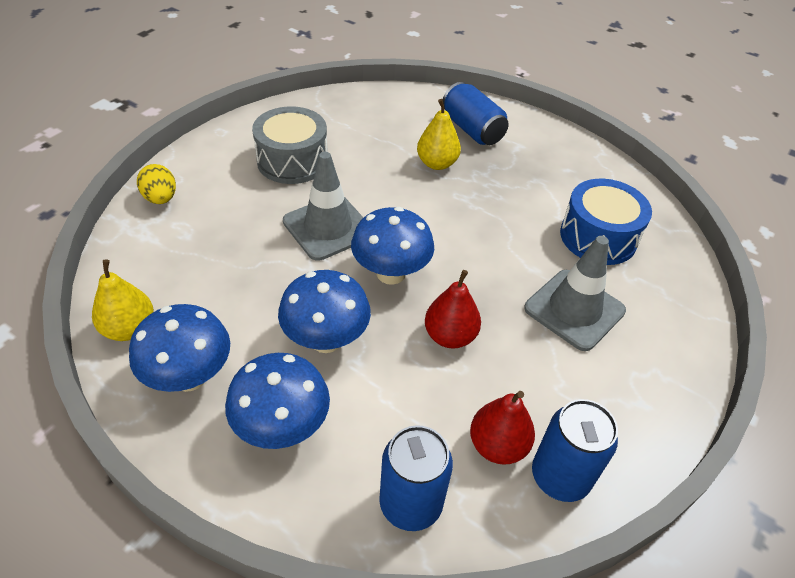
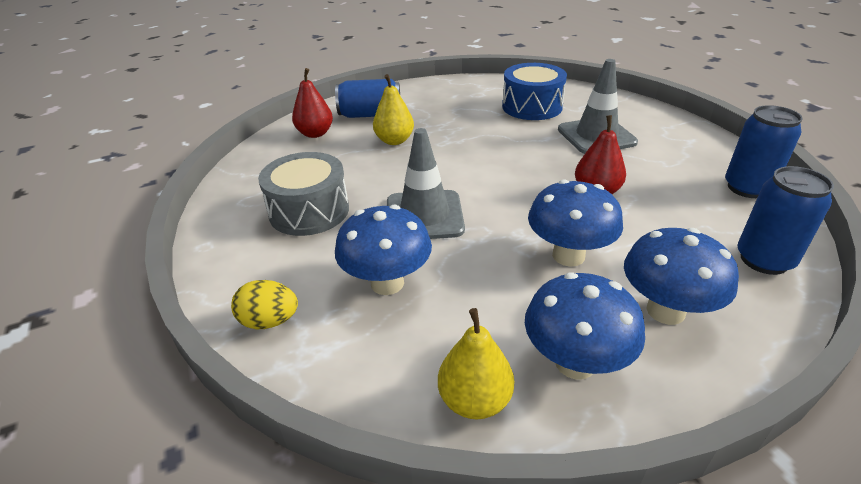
camera: 55 degrees left, 10 degrees down
(391, 273) = (508, 199): blue mushroom -> blue mushroom (387, 283)
(497, 445) = (714, 204): red pear -> red pear (315, 133)

